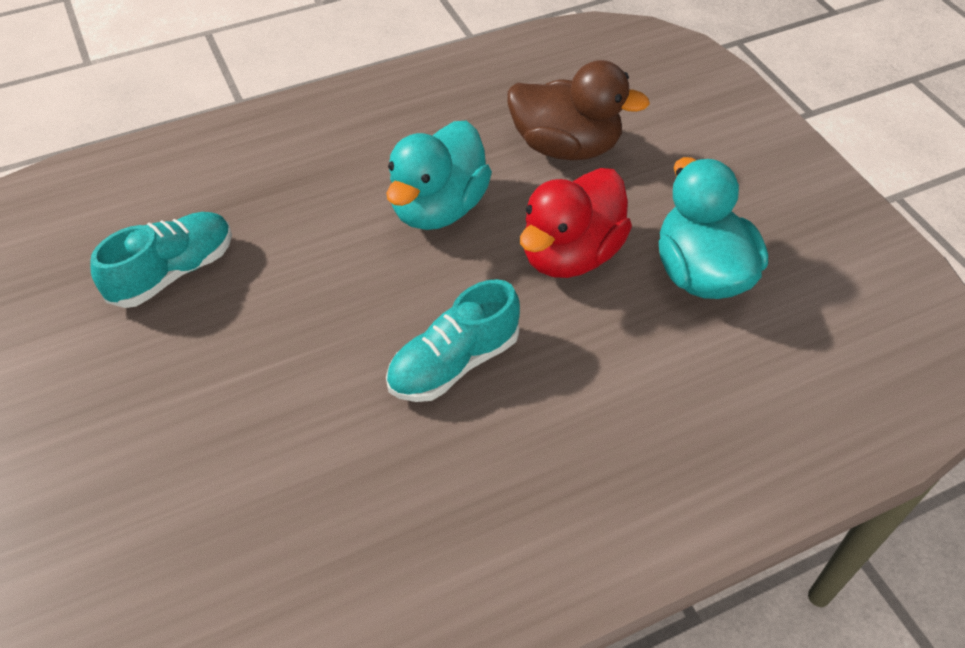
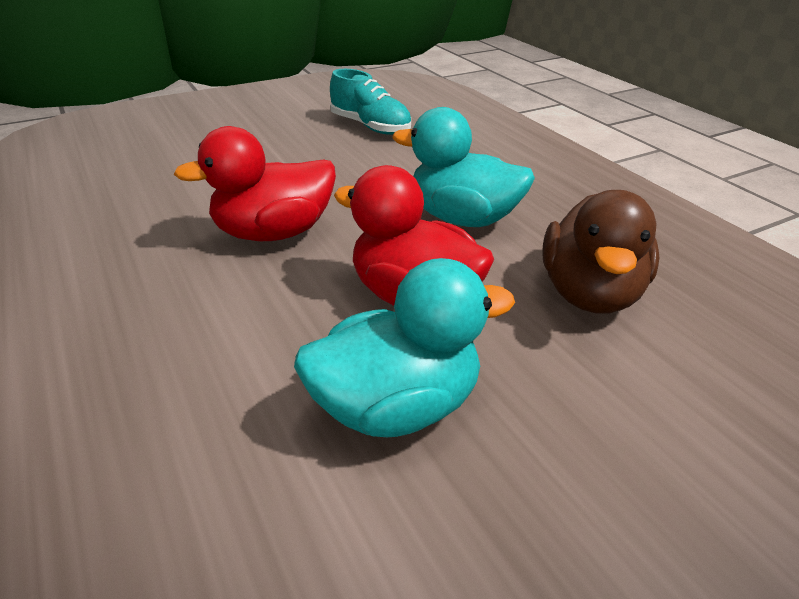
camera: 85 degrees right, 15 degrees down
(453, 363) = (273, 233): turquoise shoe -> red duck

